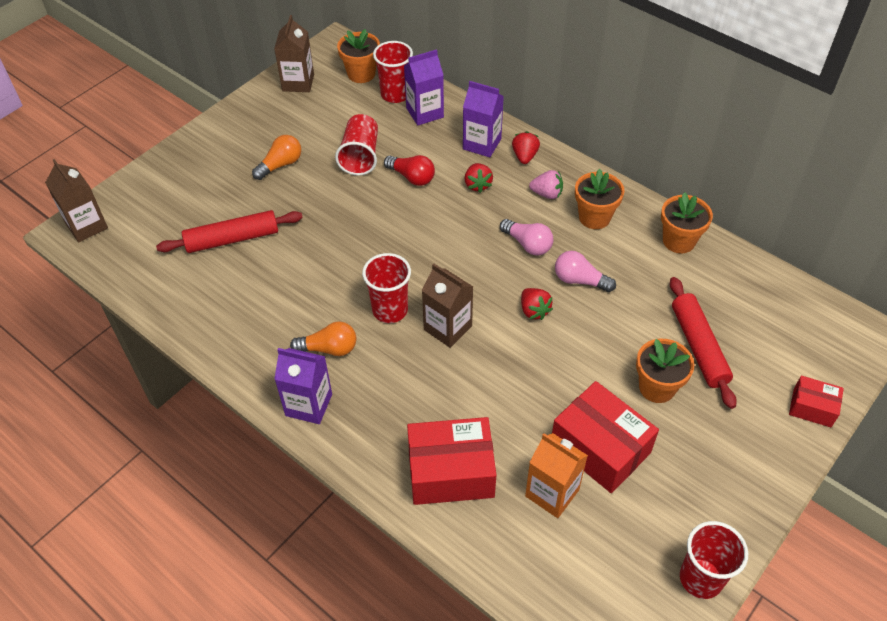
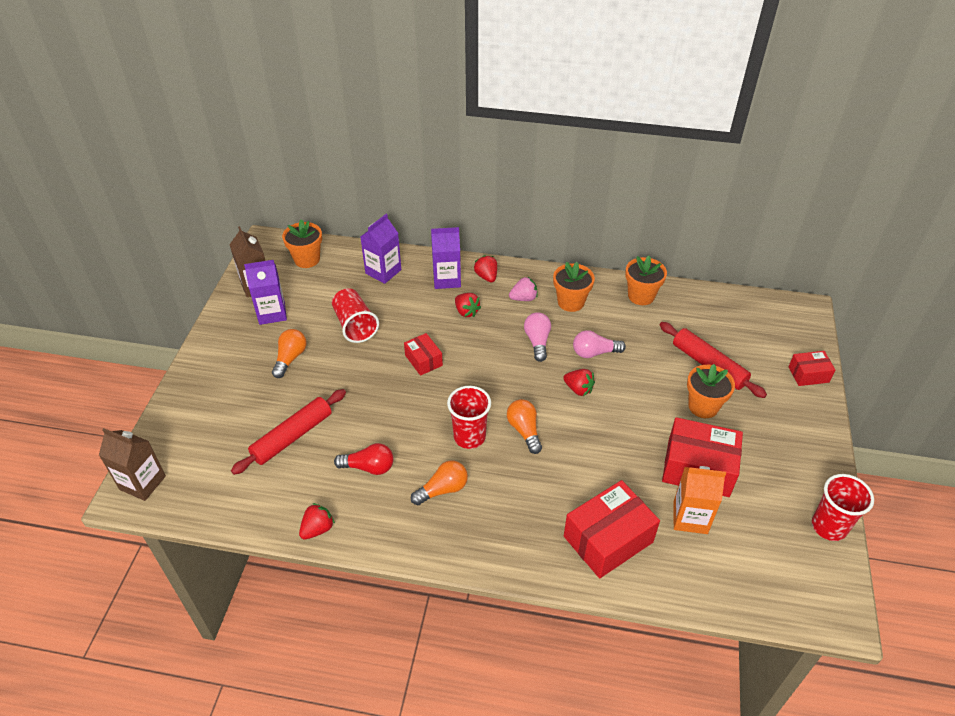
camera: 30 degrees left, 5 degrees down
(196, 332) = (317, 529): none -> red strawberry
(309, 405) = (459, 542): purple carton -> purple carton (272, 313)
(395, 94) = (348, 266): red cup -> none
(400, 217) = (423, 360): none -> red box
(412, 177) = (410, 326): red light bulb -> red light bulb (369, 467)
(448, 328) = (524, 430): brown carton -> orange light bulb
(528, 244) = (537, 341): pink light bulb -> pink light bulb turned 105 degrees counterclockwise

